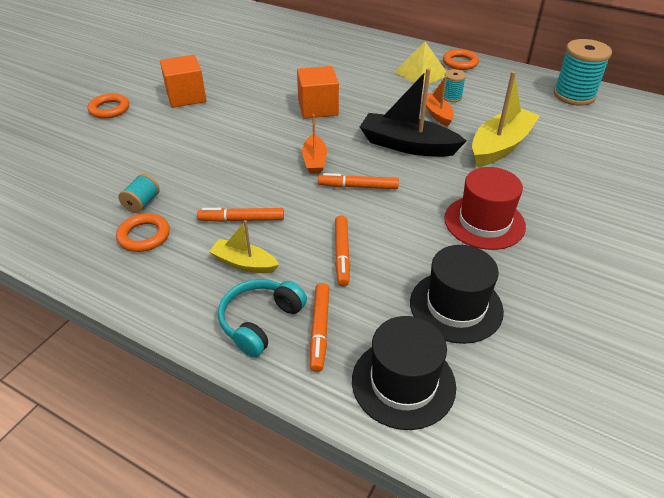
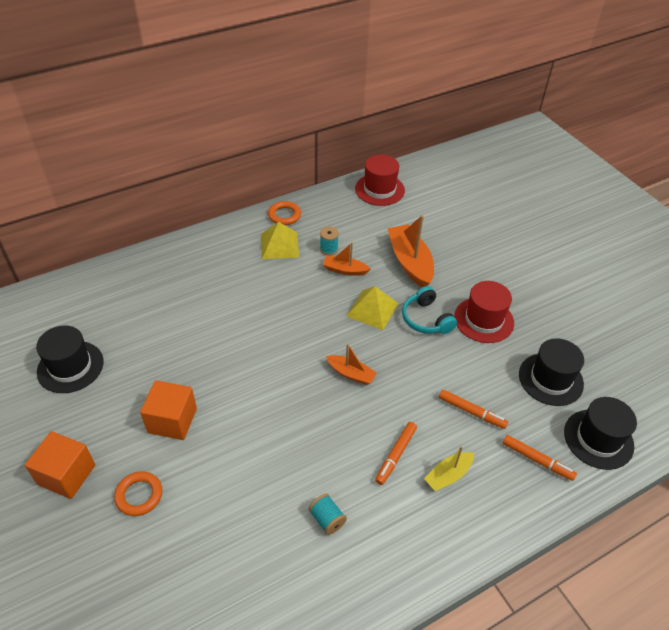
camera: 60 degrees left, 5 degrees up
(144, 236) = (374, 533): orange ring -> none
(200, 43) = (70, 367): none -> black hat
(260, 322) = (513, 491): turquoise headphones -> turquoise headphones (426, 319)
(318, 108) = (276, 334): orange cube -> orange cube (67, 475)
(358, 187) = (403, 364): orange marker -> none
(407, 145) = (372, 309): black boat -> yellow pyramid
(500, 146) = (410, 262): yellow boat -> orange boat
(574, 95) = (379, 189): turquoise spool -> red hat

